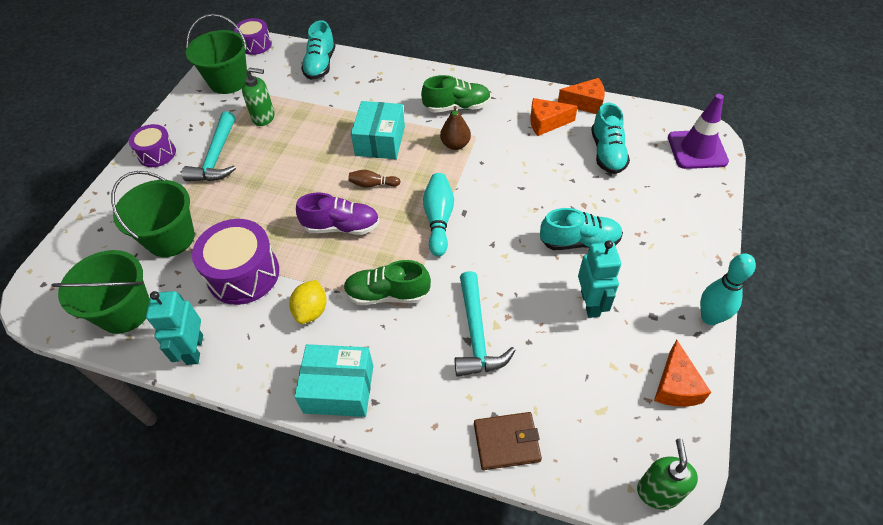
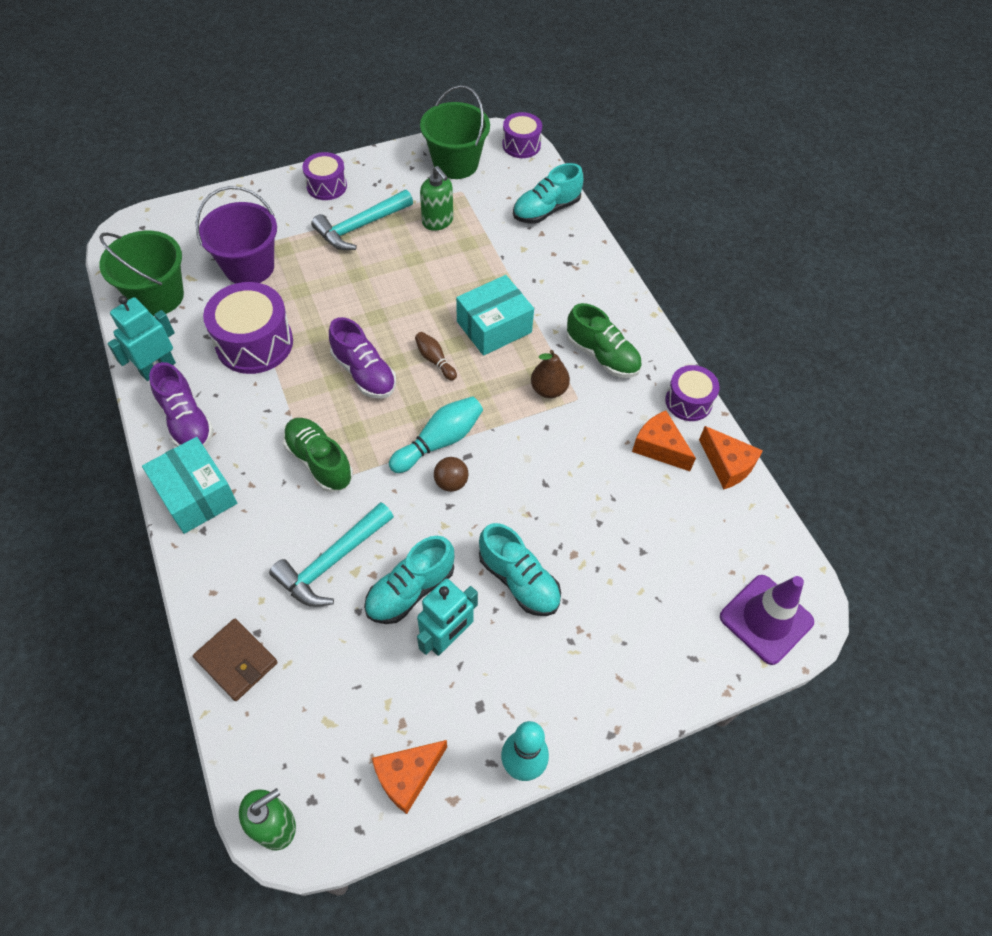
camera: 45 degrees right, 5 degrees up
(171, 238) = (249, 267): green bucket -> purple bucket
(265, 358) = (187, 421): none -> purple shoe
(311, 311) = (257, 418): yellow lemon -> none
(476, 232) = (451, 482): none -> brown ball
(527, 92) = (688, 401): none -> purple drum
(607, 153) = (671, 531): turquoise shoe -> turquoise shoe (410, 590)

